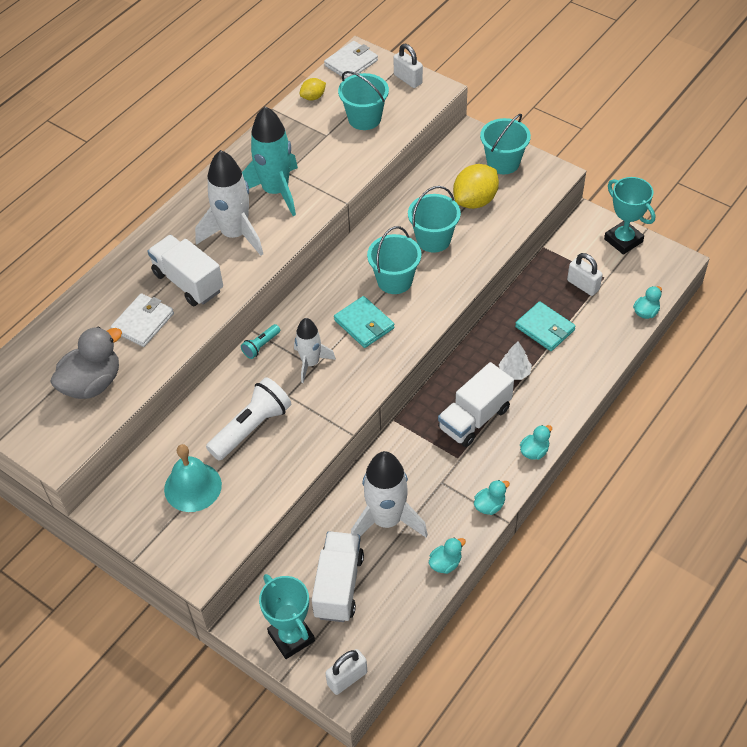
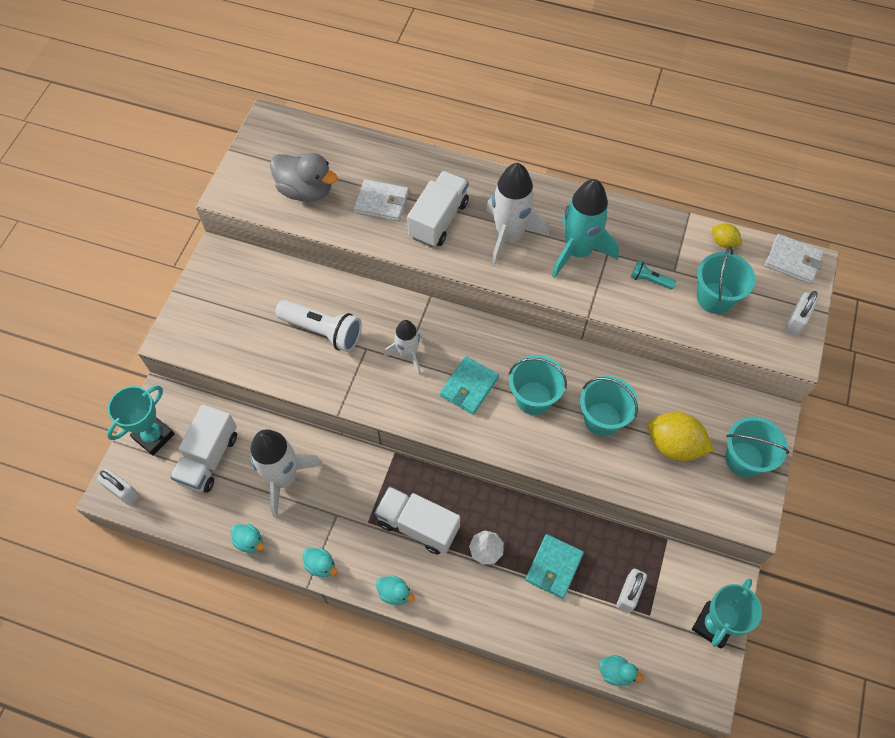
camera: 70 degrees right, 10 degrees up
(193, 487) = (251, 307): turquoise bell -> none
(261, 346) = (415, 309): turquoise flashlight -> turquoise flashlight (650, 280)
(338, 586) = (209, 458): white truck -> white truck turned 120 degrees clockwise

